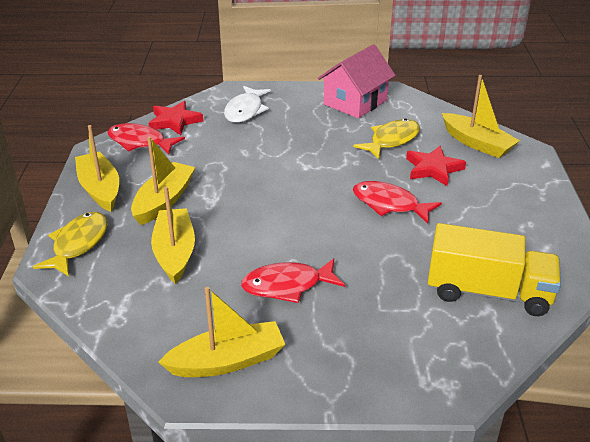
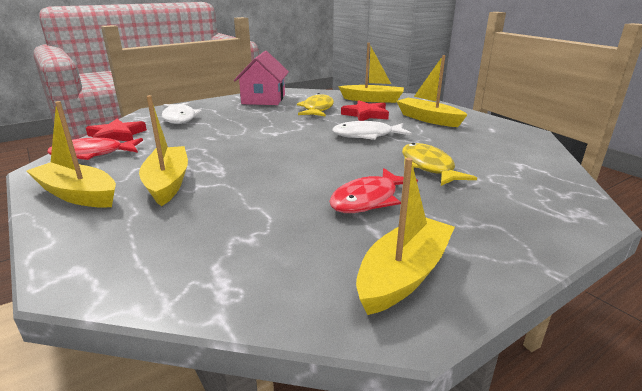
camera: 35 degrees left, 10 degrees down
(78, 244) = (95, 245): yellow fish -> yellow fish (428, 167)
(174, 252) = (227, 213): yellow boat -> yellow boat (428, 119)
(389, 204) = (367, 135): red fish -> white fish
(488, 292) = (503, 156): yellow truck -> none

